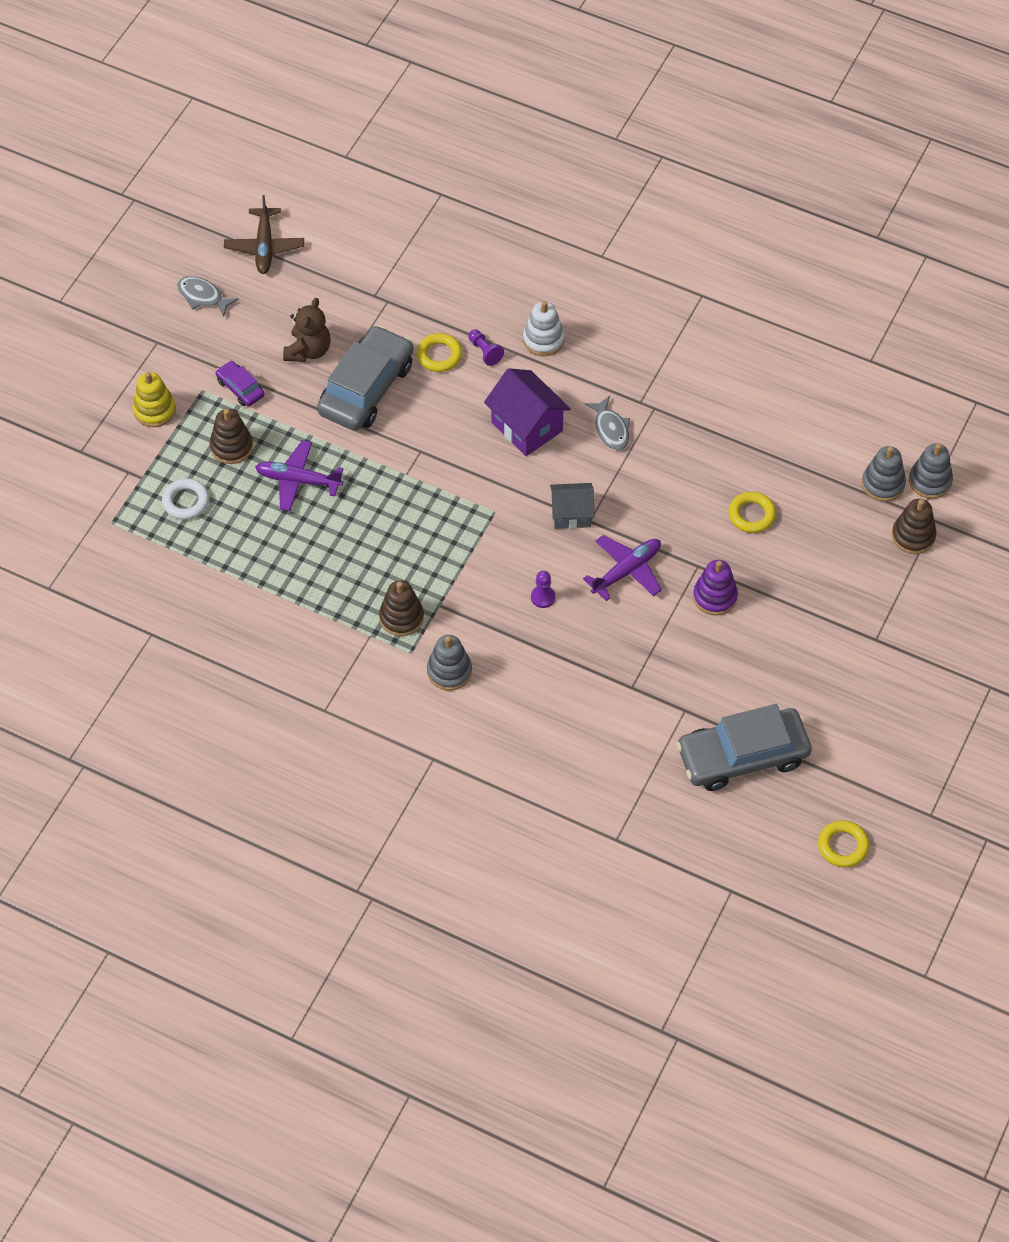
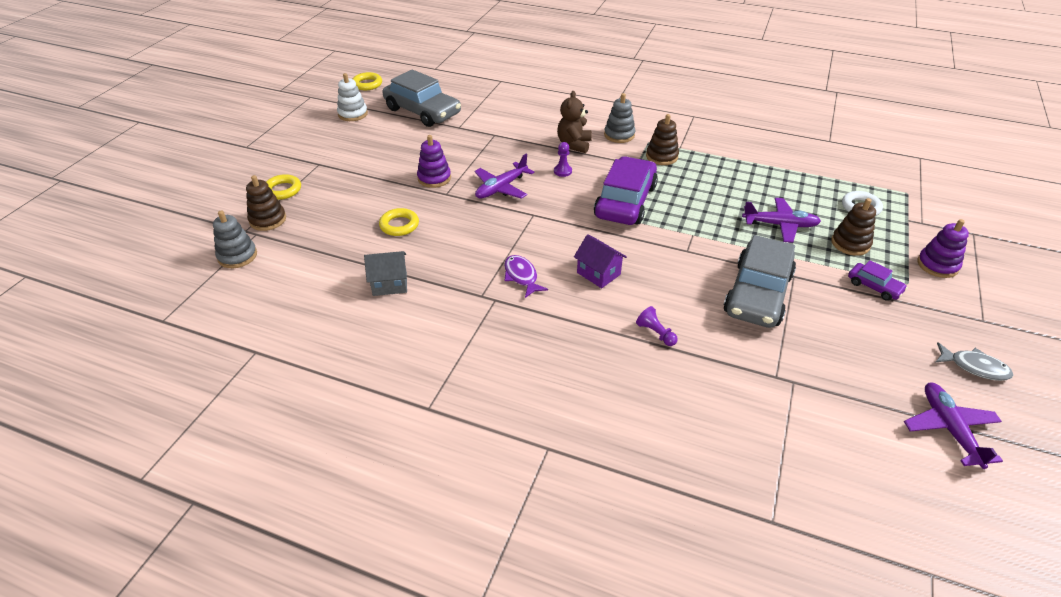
camera: 175 degrees right, 15 degrees down
(154, 410) = (937, 265): yellow stacking toy -> purple stacking toy
(264, 247) = (949, 428): brown plane -> purple plane
(308, 350) = (831, 322): brown teddy bear -> brown teddy bear (574, 144)
(439, 355) = (700, 327): yellow ring -> yellow ring (283, 190)
(472, 534) = (625, 201): none -> purple car
(527, 426) = (598, 273): purple house -> purple house, size x0.66
(543, 340) = (598, 348): white stacking toy -> white stacking toy (353, 114)
(571, 514) = (548, 217): grey house -> grey house (390, 284)
(610, 429) = (521, 276): grey fish -> purple fish
(742, 756) = (422, 111): grey car -> grey car turned 60 degrees clockwise
(883, 484) = (280, 252): grey stacking toy -> none

